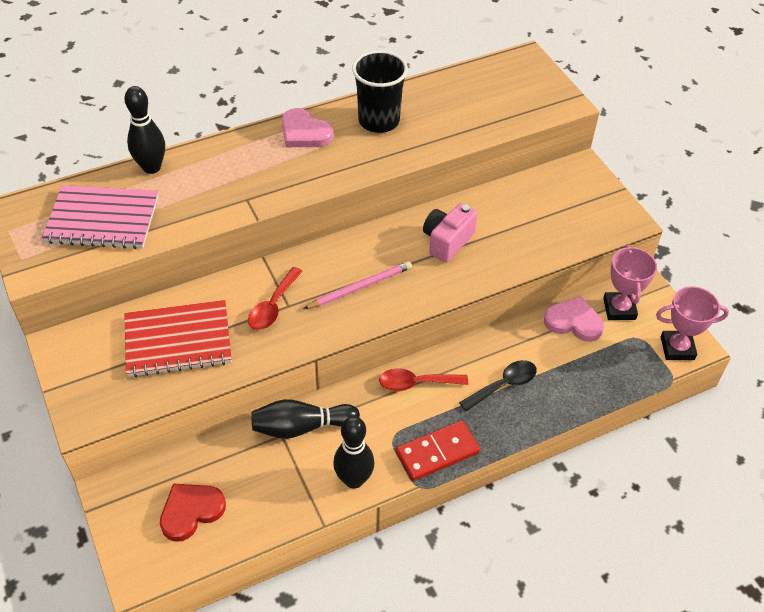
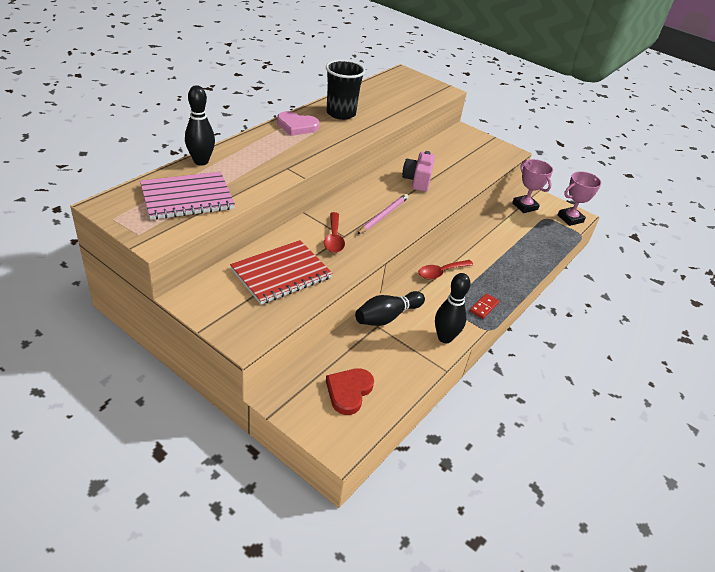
camera: 30 degrees left, 10 degrees down
(437, 452) = (484, 307): red domino -> red domino, size x0.59
(503, 385) = (493, 260): black spoon -> none
(573, 322) = (506, 218): pink heart -> none

